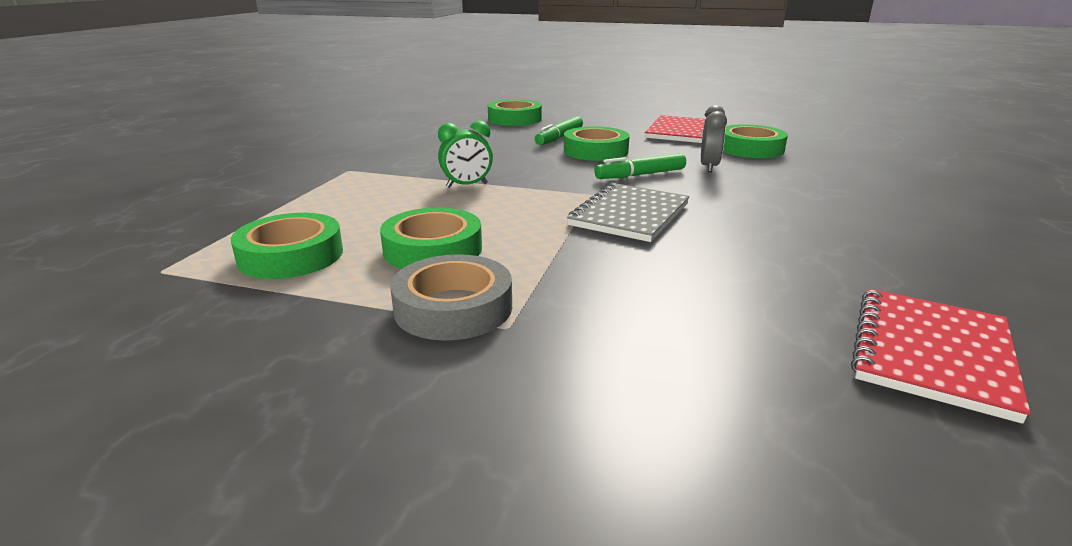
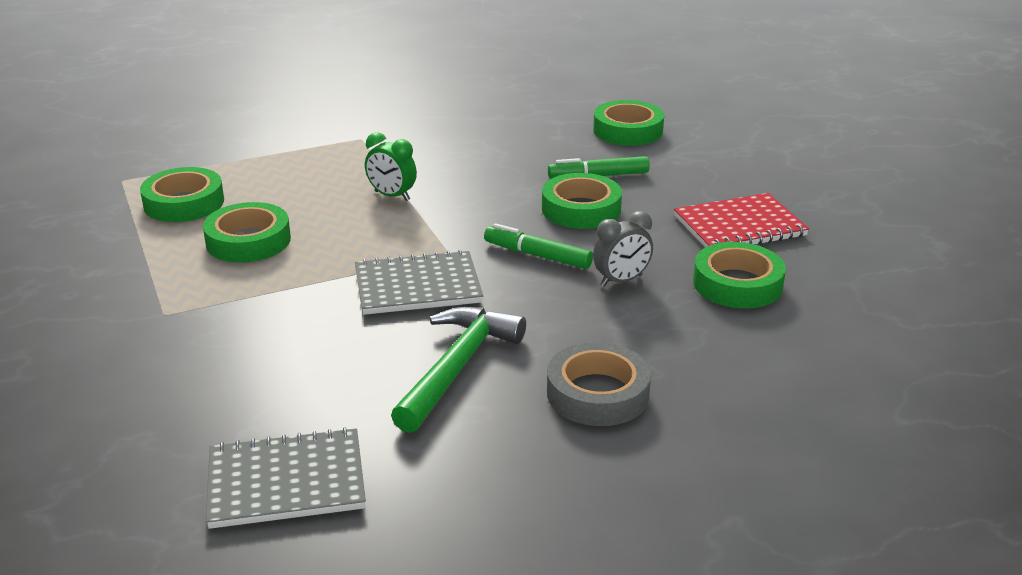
camera: 50 degrees right, 5 degrees up
(453, 307) = (170, 286): grey tape -> grey tape (597, 393)
(777, 235) = (457, 367): none -> green hammer
(931, 353) = (286, 481): red notebook -> grey notebook

